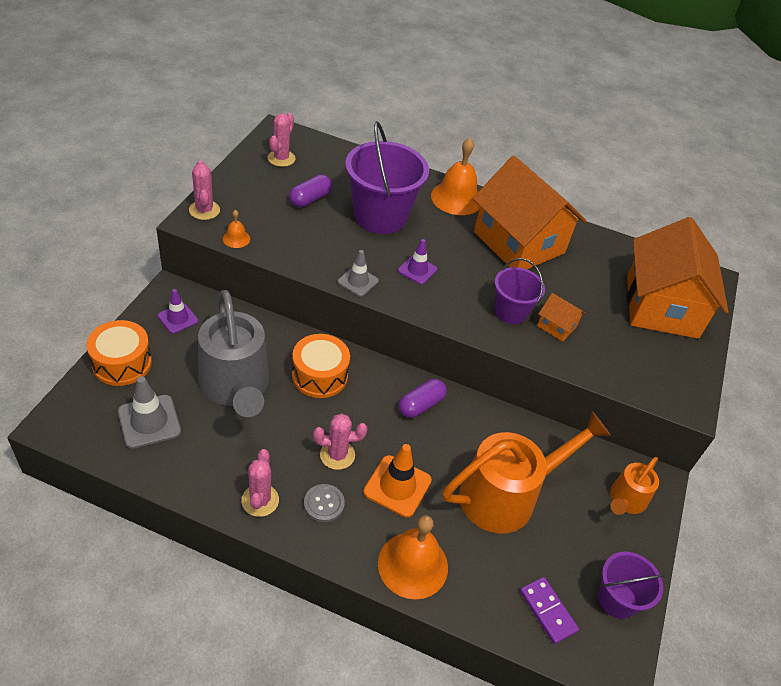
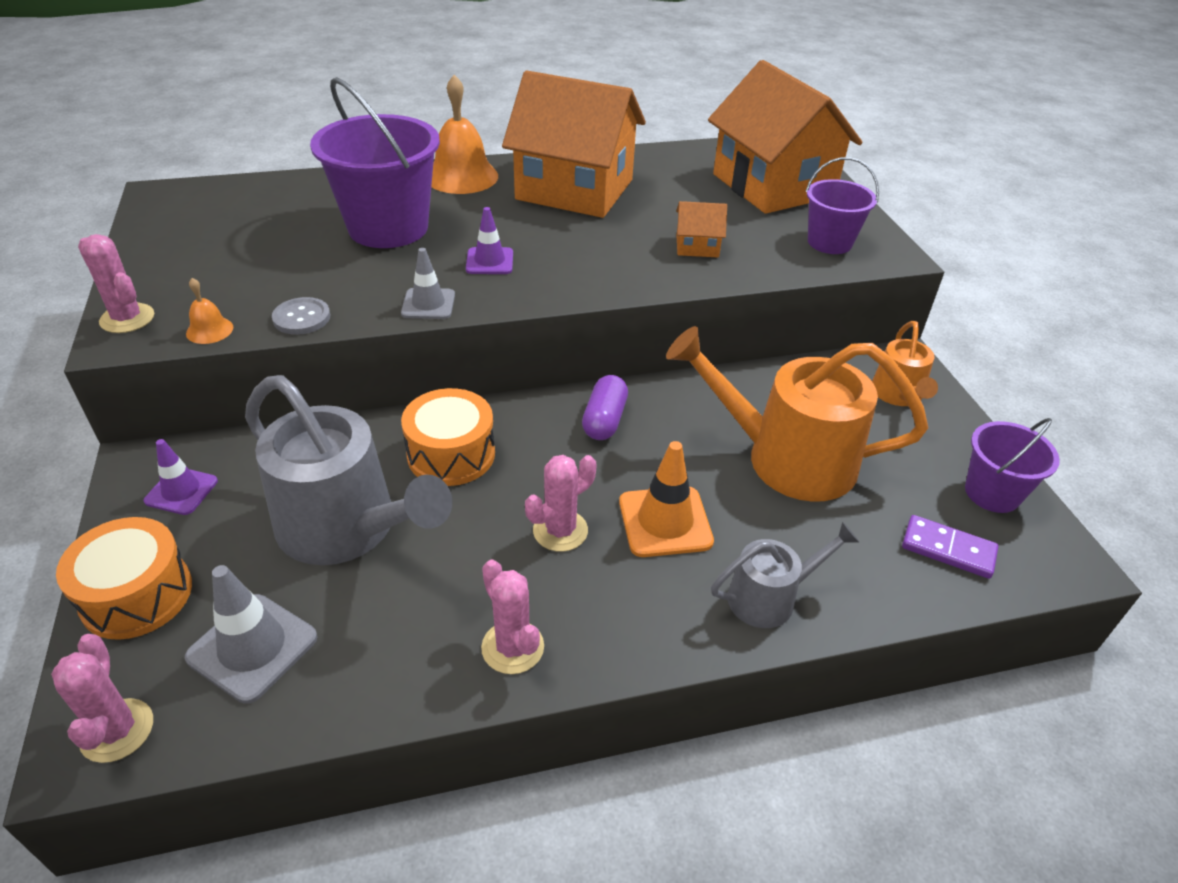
camera: 30 degrees left, 5 degrees down
(281, 158) = (192, 220): pink cactus -> pink cactus (117, 730)
(310, 199) = (276, 246): purple capsule -> none
(324, 504) = (599, 597): grey button -> grey button (302, 318)
(413, 565) = (769, 597): orange bell -> grey watering can
(506, 495) = (787, 459): orange watering can -> orange watering can turned 105 degrees counterclockwise
(511, 312) = (636, 255): purple bucket -> purple bucket (829, 242)

